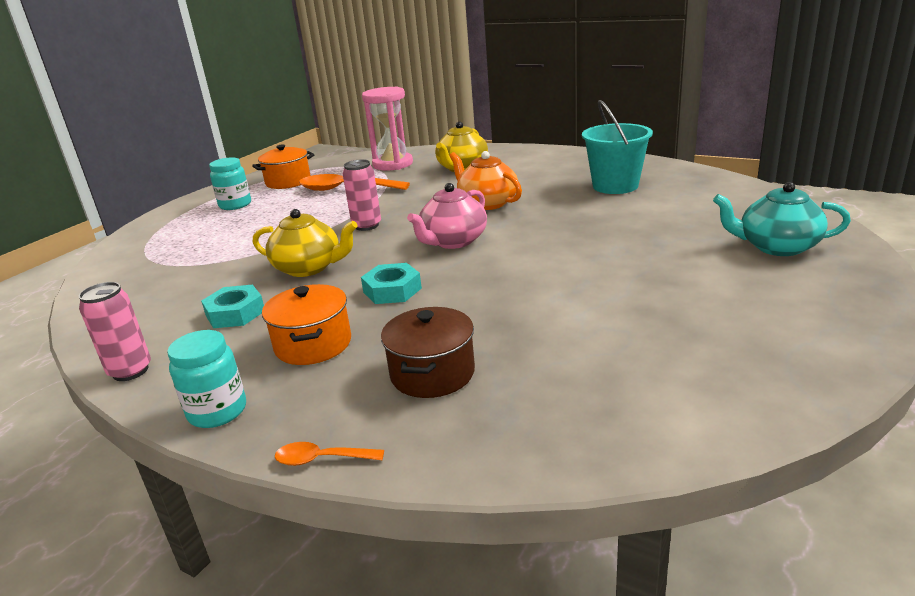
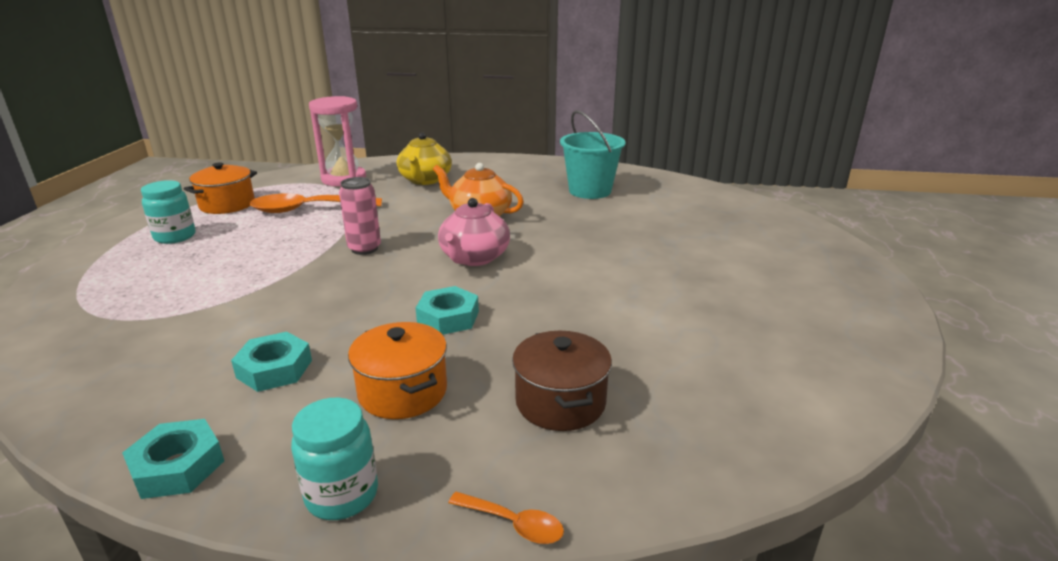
camera: 25 degrees left, 0 degrees up
(130, 371) = (177, 466): pink can -> turquoise nut
(309, 268) = (330, 303): yellow teapot -> none
(321, 459) = (514, 524): orange spoon -> orange spoon turned 135 degrees counterclockwise
(777, 247) = (765, 238): turquoise teapot -> none

